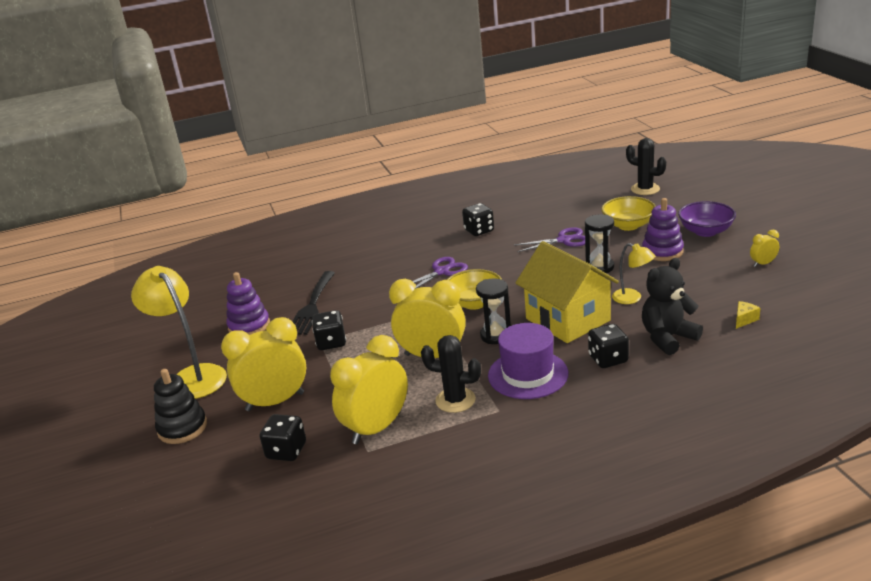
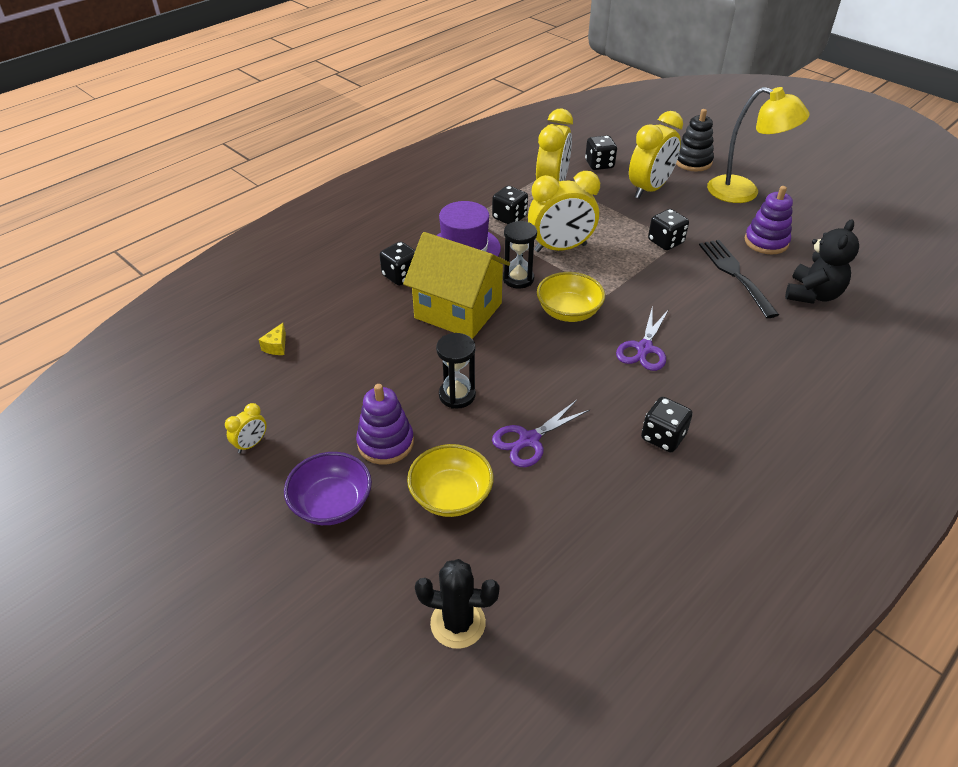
camera: 150 degrees right, 15 degrees up
(455, 400) = (509, 217): black cactus -> black dice
(632, 298) = (401, 352): yellow lamp -> none
(667, 338) = (351, 309): black teddy bear -> black teddy bear (812, 294)

